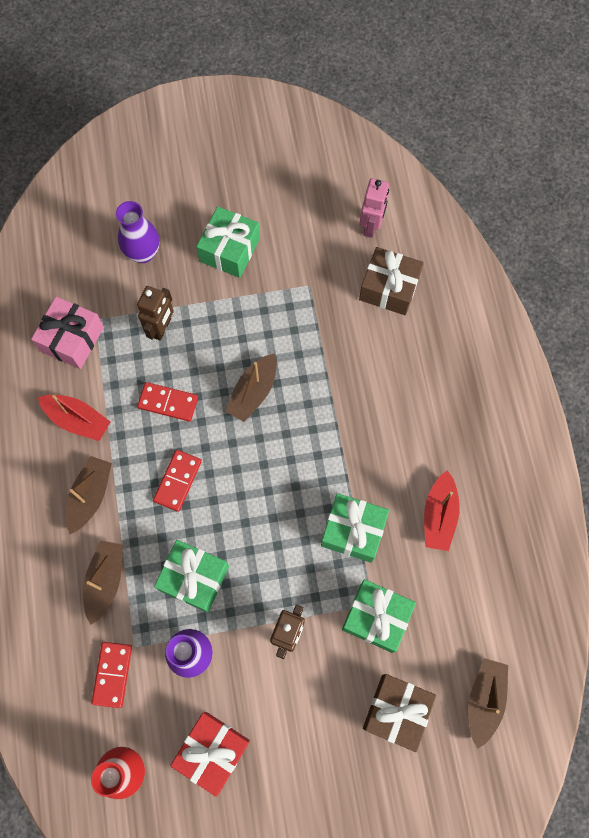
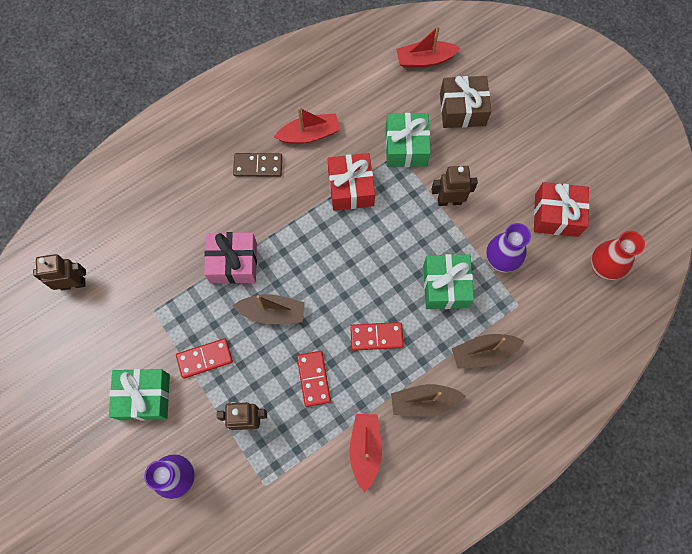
camera: 115 degrees left, 0 degrees up
(72, 339) = (293, 497): pink gift -> pink gift (233, 262)
(112, 674) = (546, 311): red domino -> red domino (205, 359)
(353, 531) = (350, 188): green gift -> red gift
(371, 226) = (73, 284): pink robot -> brown robot
(389, 288) = (130, 244): brown gift -> none
(423, 444) = (258, 166): none -> brown domino
(484, 700) = (425, 60): brown boat -> red boat

